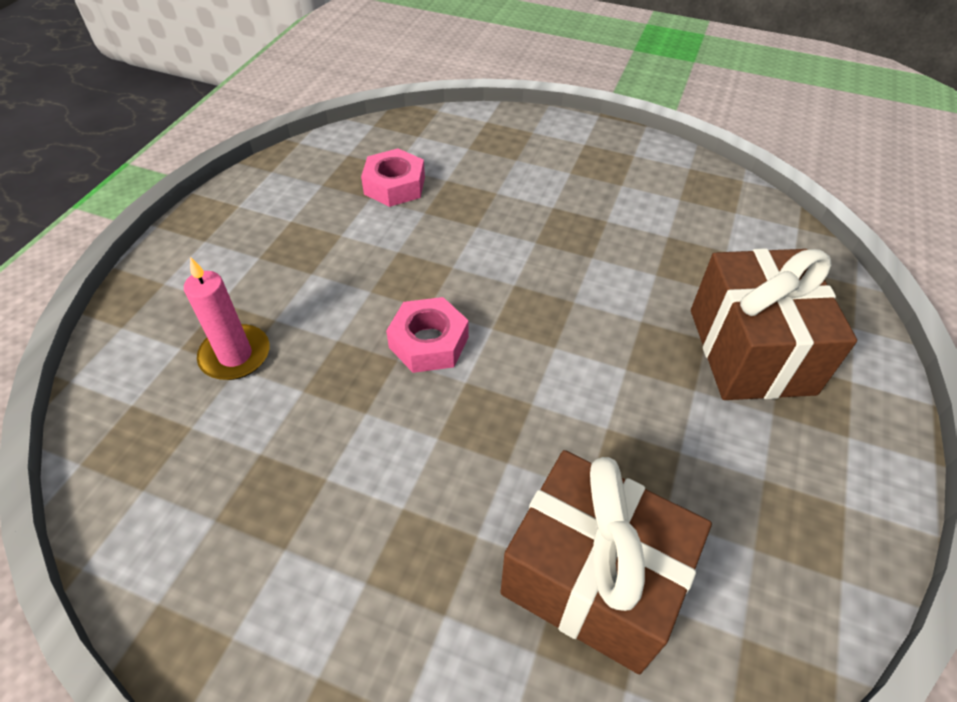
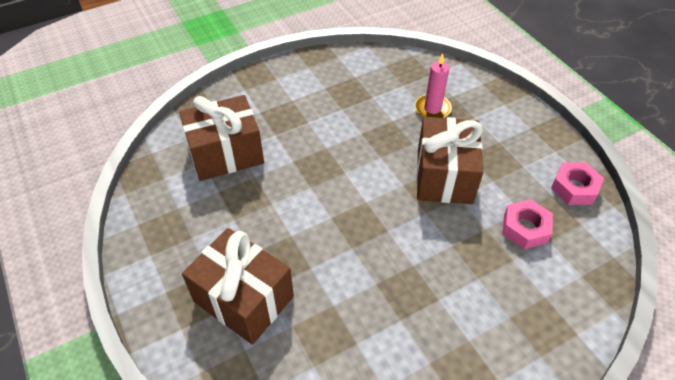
camera: 130 degrees right, 0 degrees up
(374, 277) = (444, 176): none -> brown gift
(429, 342) = (380, 172): pink nut -> pink nut (574, 188)

